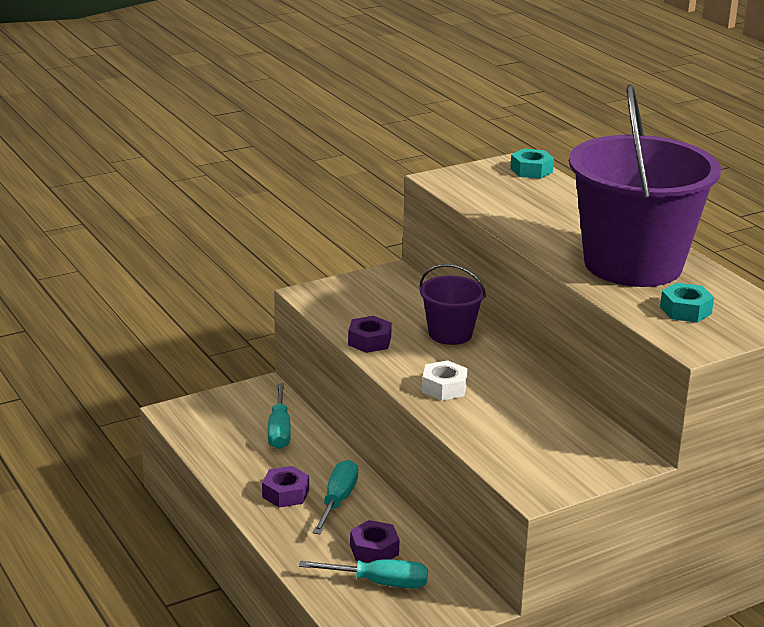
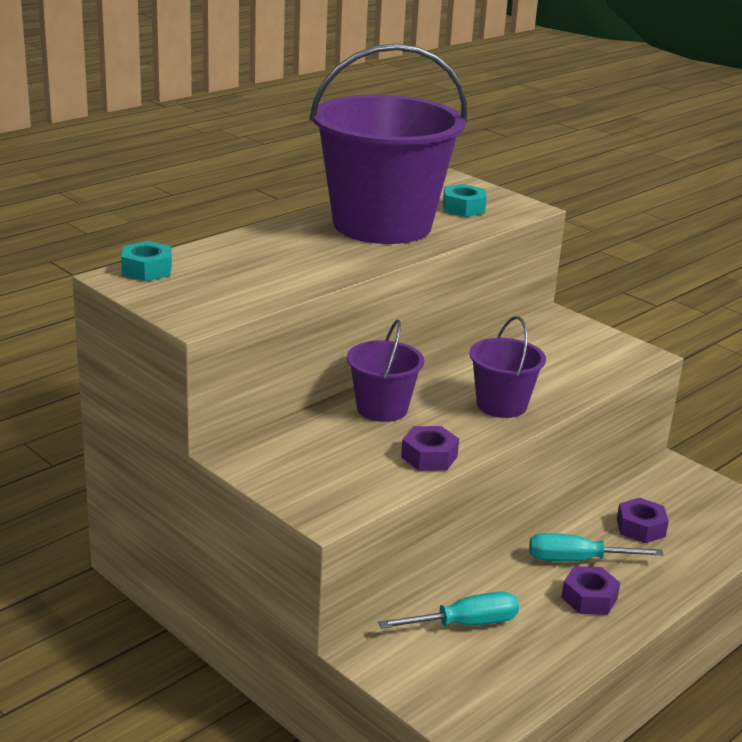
camera: 105 degrees left, 0 degrees up
(379, 583) = (686, 519): turquoise screwdriver -> none
(444, 388) = (501, 405): white nut -> purple bucket

